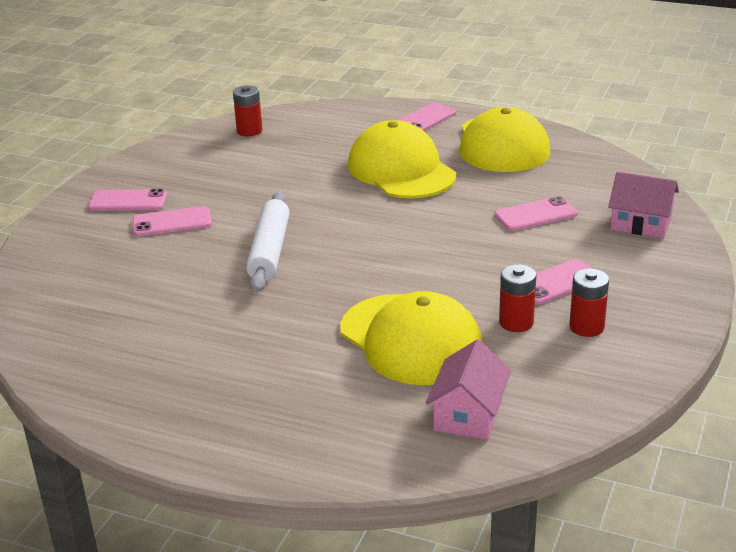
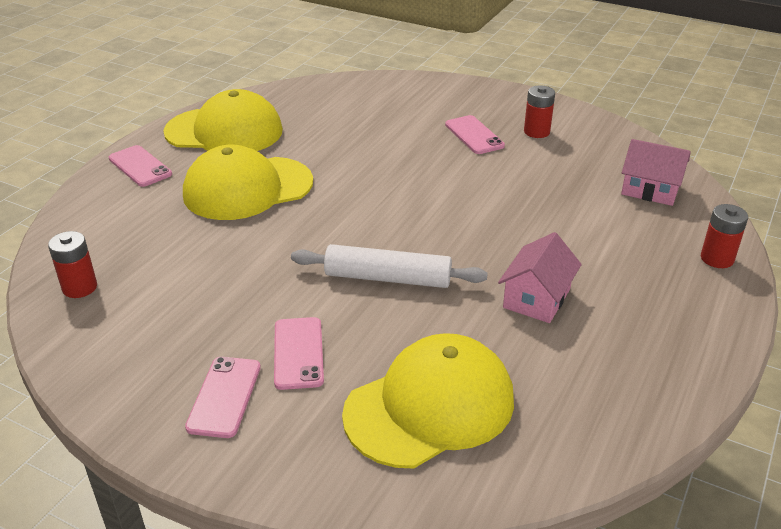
camera: 85 degrees left, 5 degrees up
(411, 339) = (552, 206): yellow cap -> yellow cap (430, 406)
(516, 322) = (529, 158): red battery -> red battery (717, 258)
(536, 215) = (365, 131): pink phone -> none
(641, 223) = (394, 93): pink house -> pink house (536, 298)

